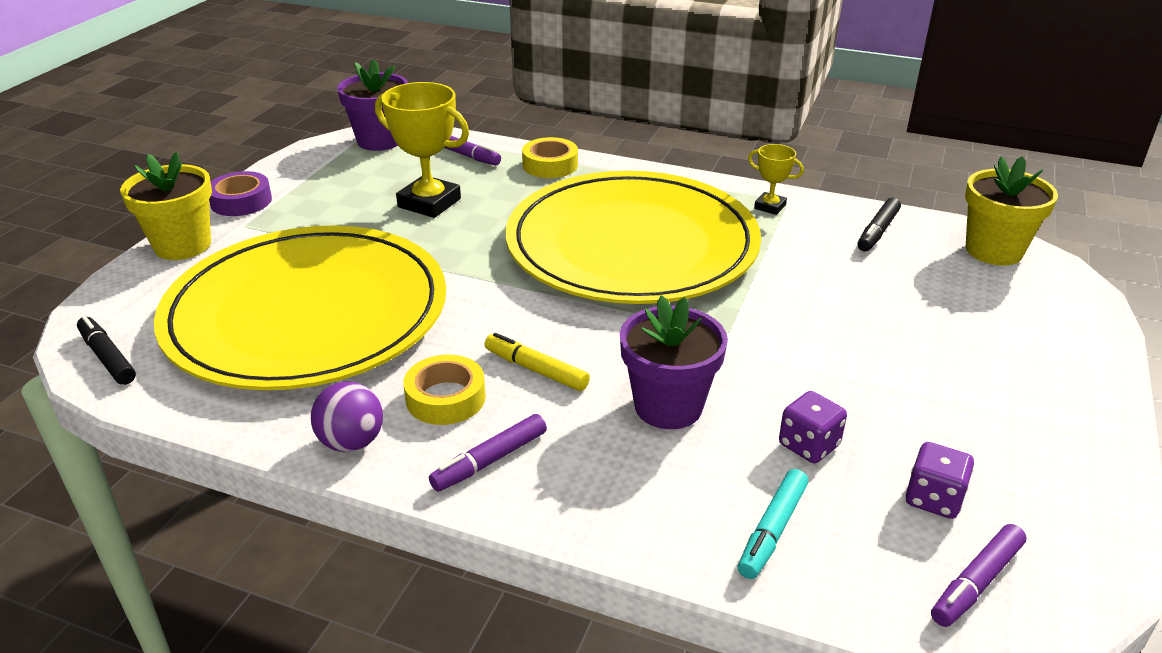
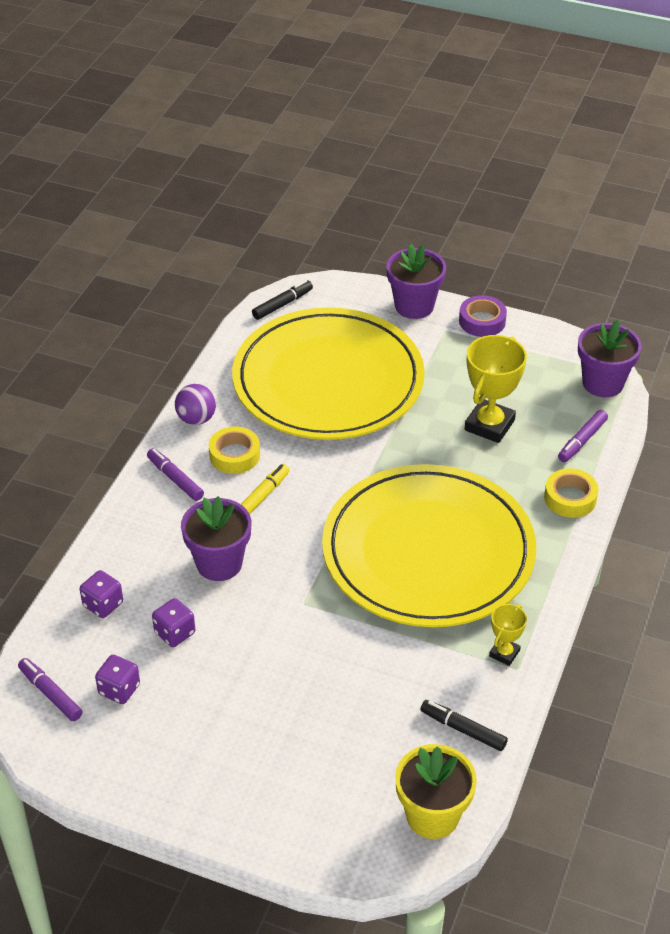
camera: 90 degrees right, 10 degrees up
(183, 245) = (414, 306): yellow flower pot -> purple flower pot
(772, 531) = (103, 604): turquoise marker -> purple dice

